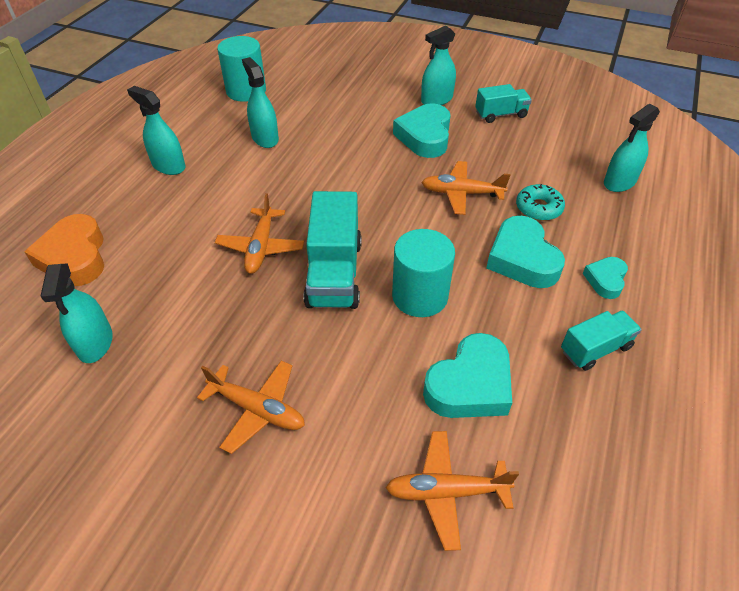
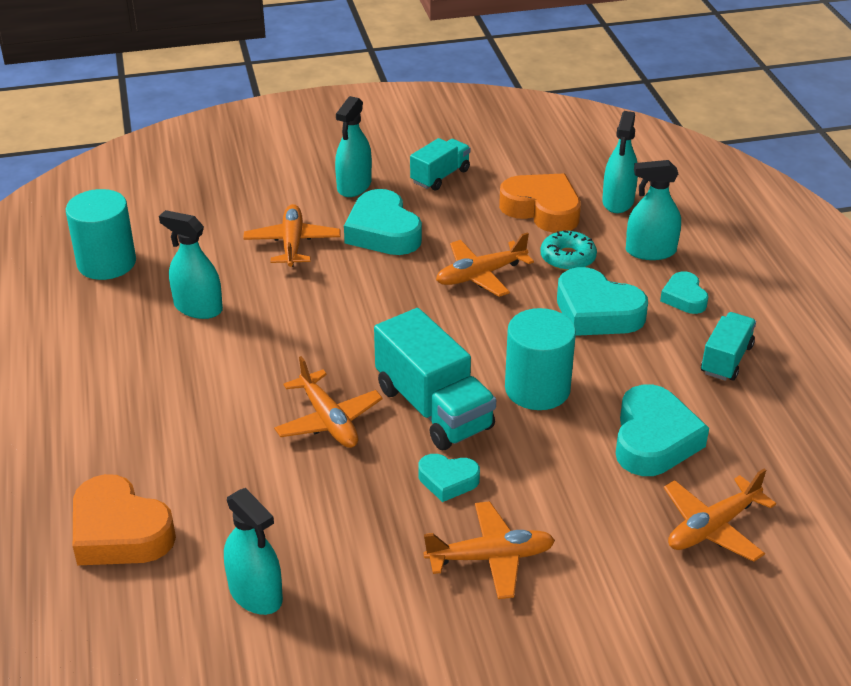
camera: 35 degrees left, 10 degrees down
(168, 166) = (112, 388): turquoise spray bottle -> turquoise spray bottle (650, 251)
(289, 332) = (448, 480): none -> turquoise heart
(360, 121) = (292, 243): none -> orange plane
(553, 165) = (542, 209): none -> orange heart

